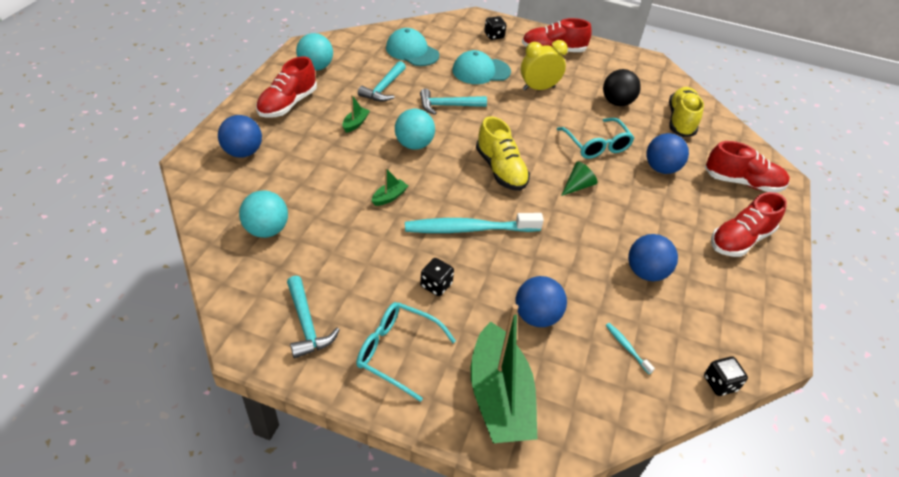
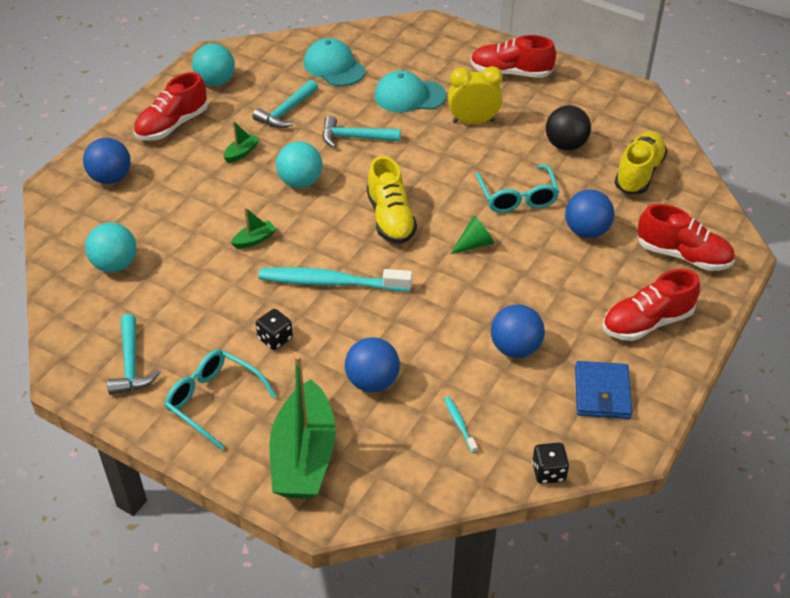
camera: 15 degrees right, 0 degrees up
(494, 36) = (442, 50): black dice -> none
(732, 304) = (602, 393): none -> blue wallet

